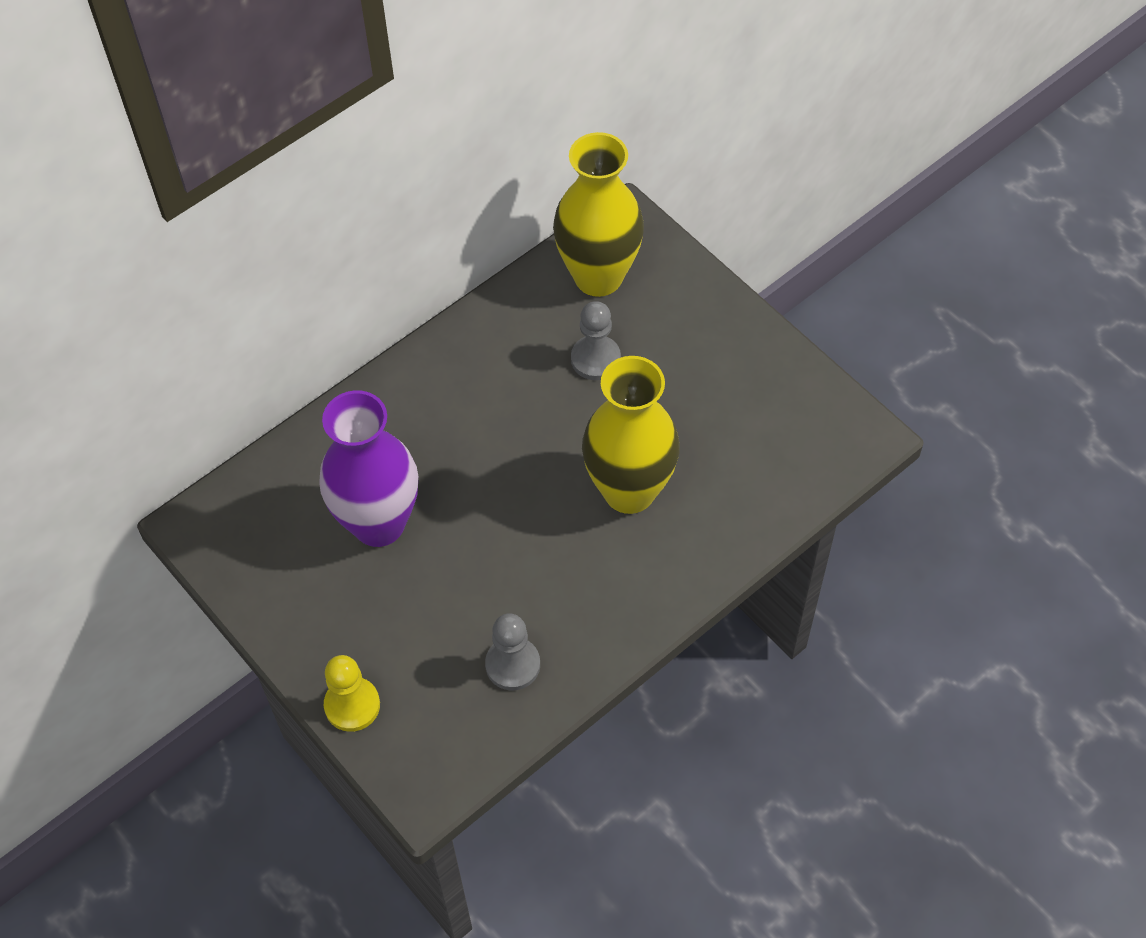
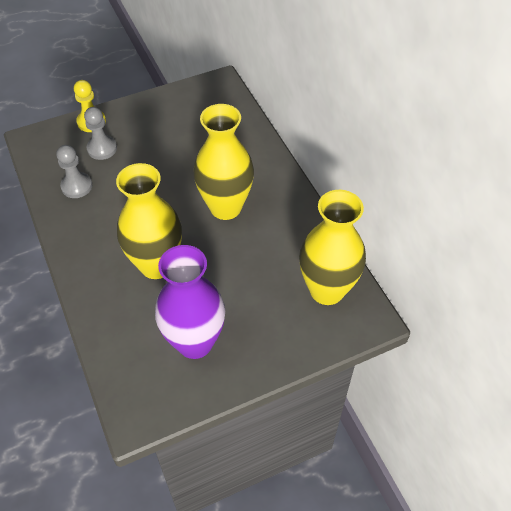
camera: 105 degrees right, 5 degrees down
(378, 523) = (188, 149): purple vase -> purple vase (195, 342)
(491, 433) = (225, 207): none -> yellow vase
(595, 359) = (260, 272): grey pawn -> grey pawn (102, 149)

